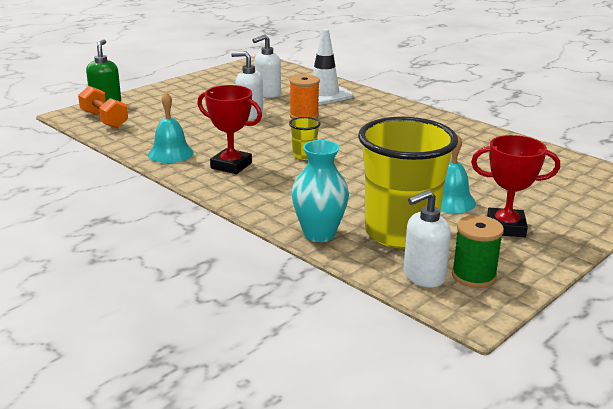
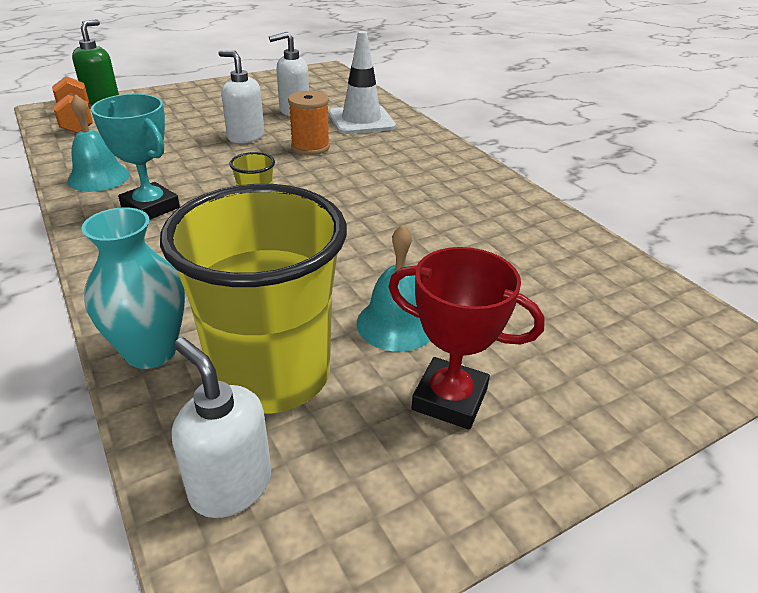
camera: 15 degrees right, 10 degrees up
(231, 165) = (150, 207): red trophy -> turquoise trophy
(423, 276) = (230, 486): white soap dispenser -> white soap dispenser turned 60 degrees clockwise
(473, 276) = (316, 507): green spool -> none

